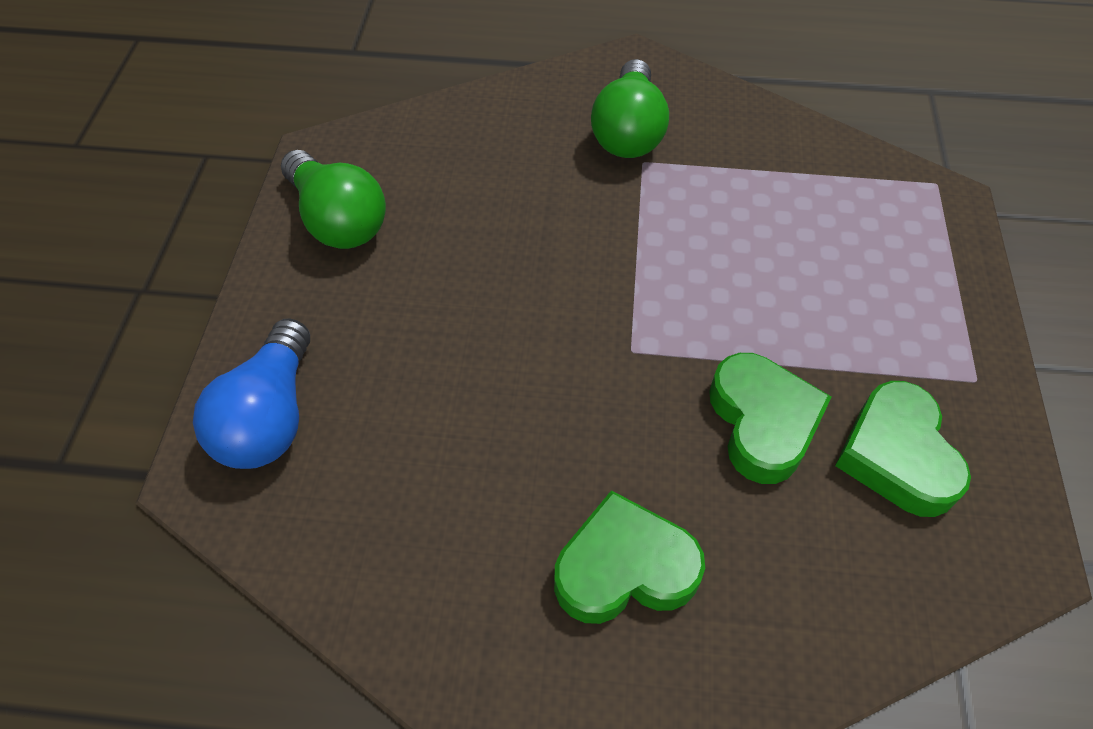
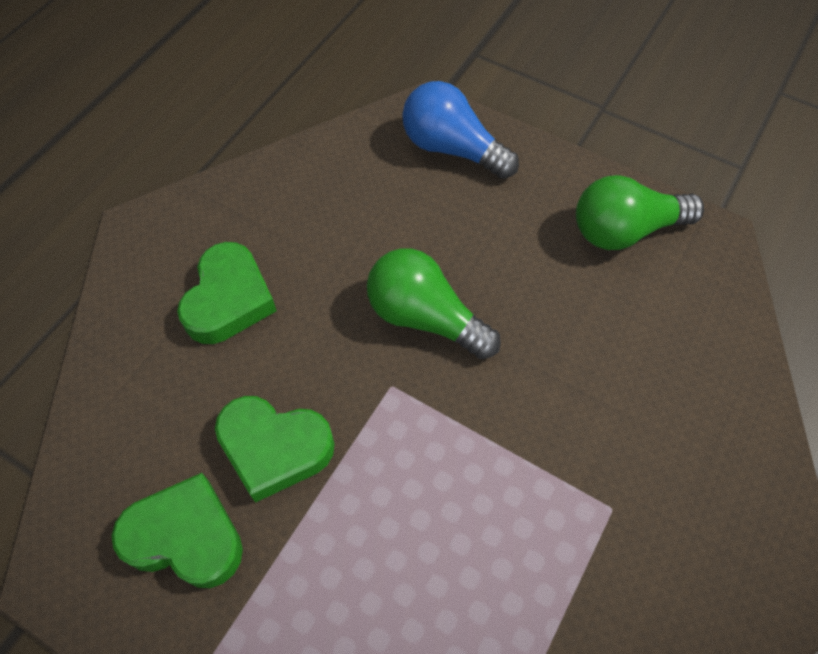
camera: 115 degrees right, 5 degrees up
(628, 131) = (664, 517): green light bulb -> green light bulb (425, 317)

